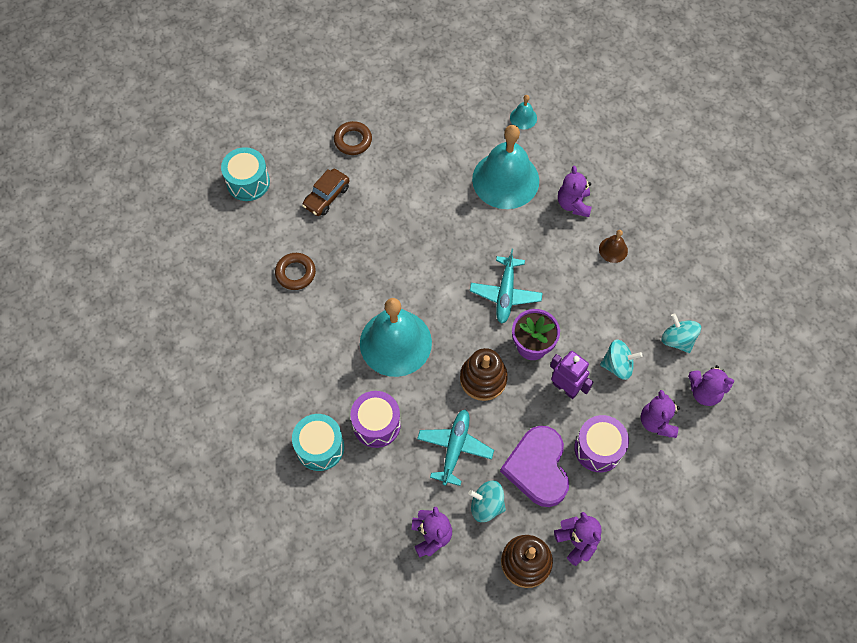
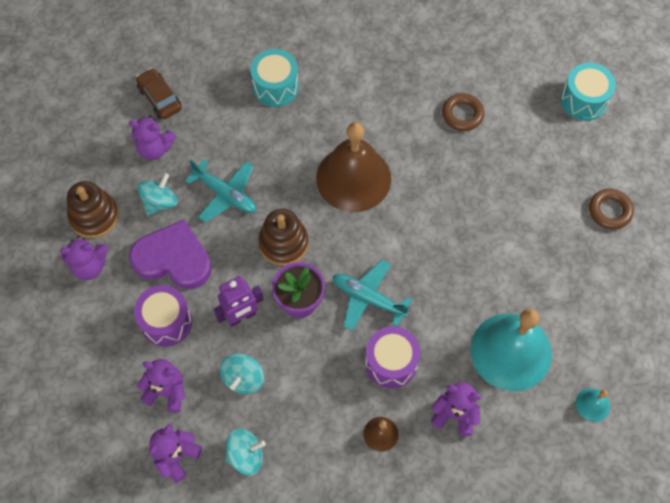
camera: 110 degrees right, 0 degrees up
(326, 196) = (544, 166): brown car -> brown car (160, 98)
(376, 424) = (277, 137): purple drum -> purple drum (391, 363)
(395, 342) = (353, 178): turquoise bell -> brown bell

